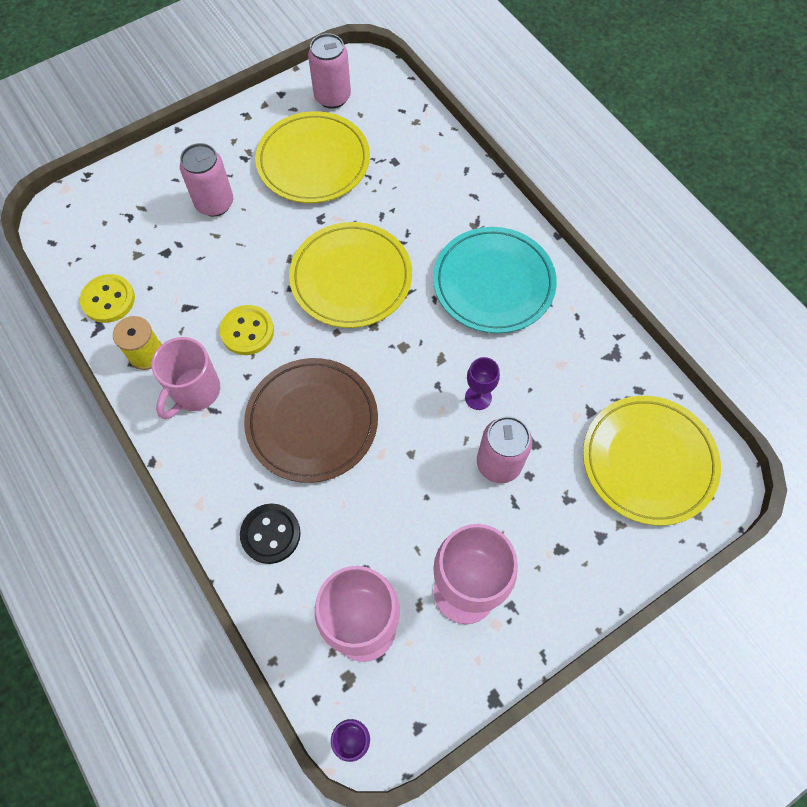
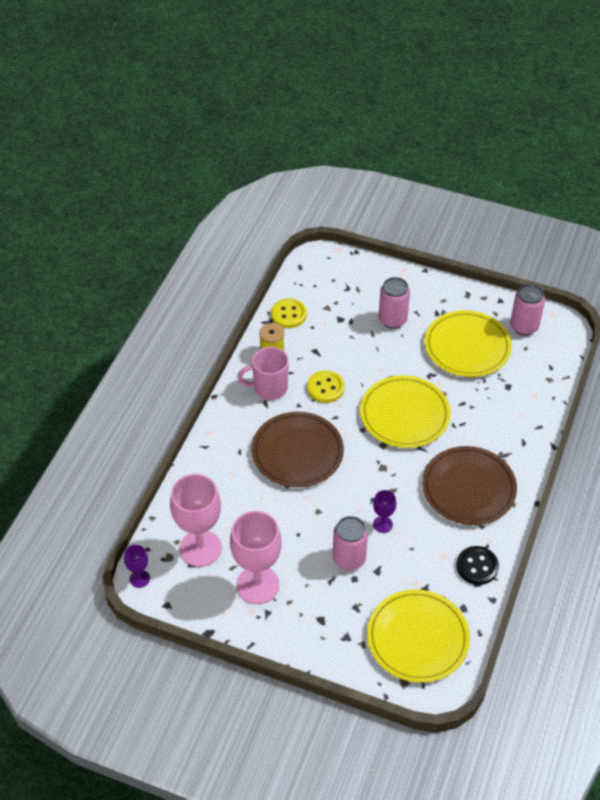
camera: 55 degrees right, 15 degrees down
(270, 534) = (217, 474): black button -> black button (477, 566)
(493, 283) = (468, 488): turquoise plate -> brown plate

